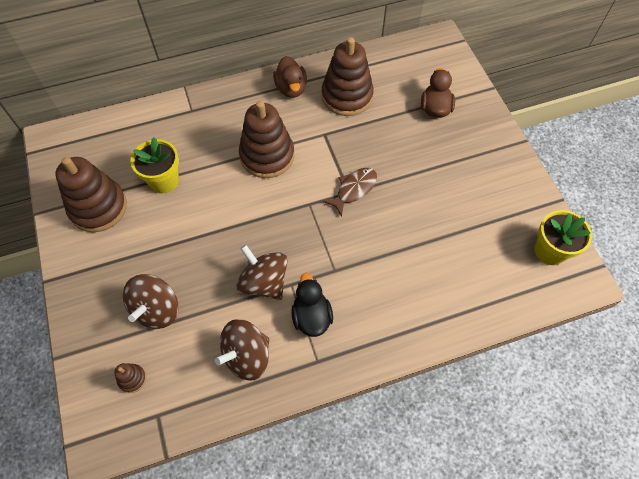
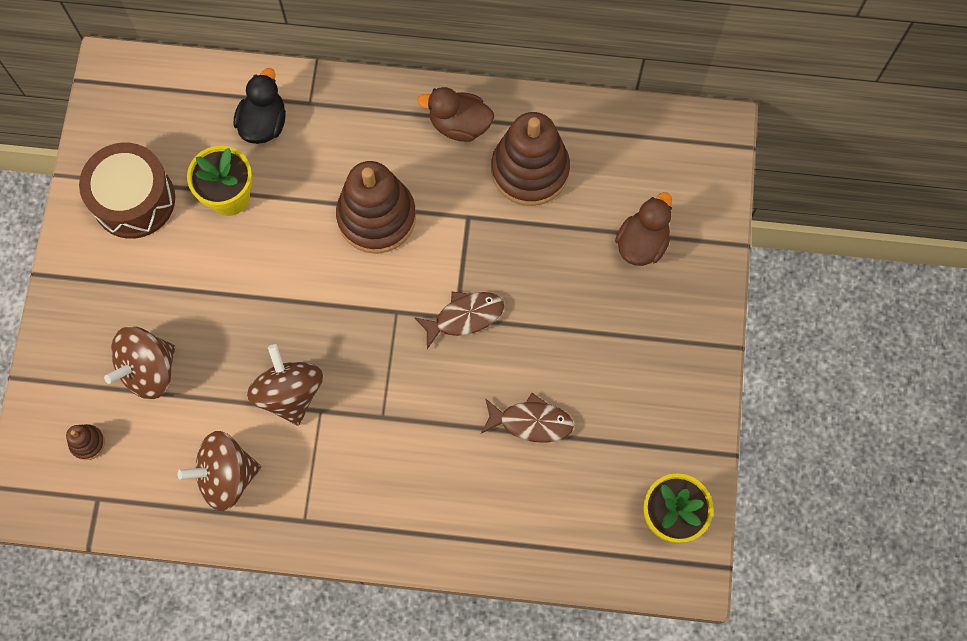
camera: 25 degrees right, 10 degrees up
(98, 207) = (134, 200): brown stacking toy -> brown drum
(291, 88) = (459, 125): brown duck -> brown duck turned 90 degrees clockwise
(311, 316) = (325, 463): black duck -> black duck (264, 123)
(431, 232) = (531, 422): none -> brown fish

